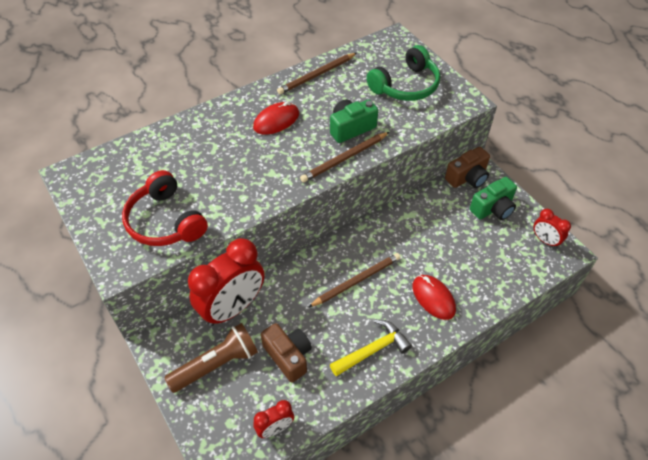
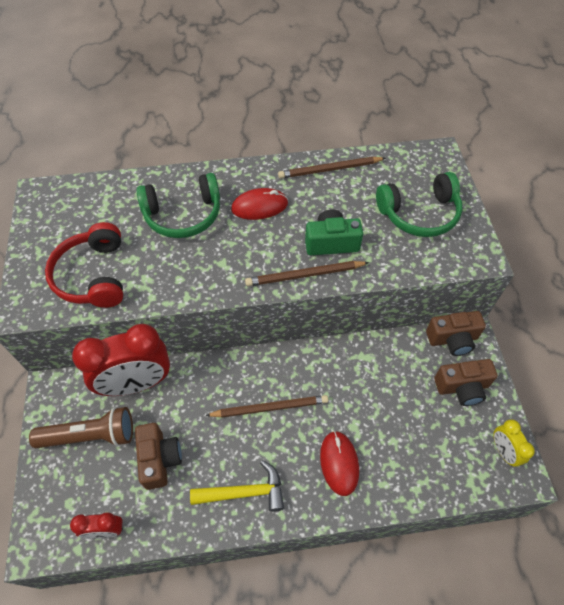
camera: 25 degrees right, 5 degrees up
(215, 148) = (183, 215): none -> green headphones
(493, 208) = (462, 387): green camera -> brown camera
(545, 240) = (503, 451): red clock -> yellow clock

